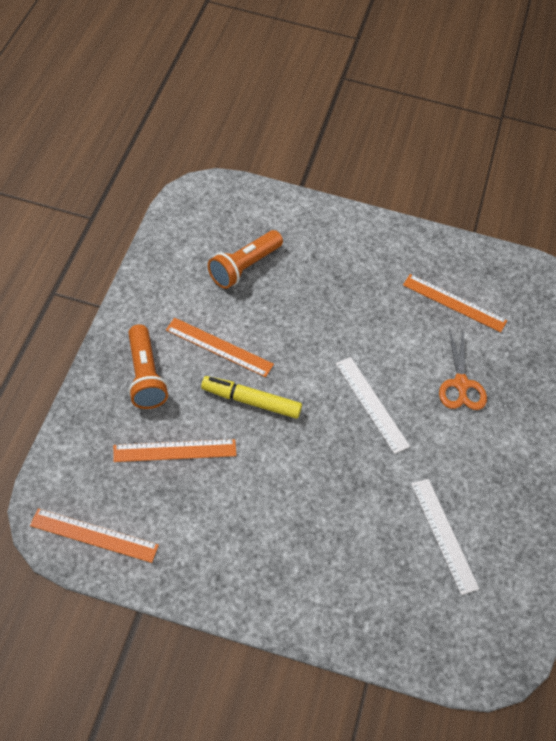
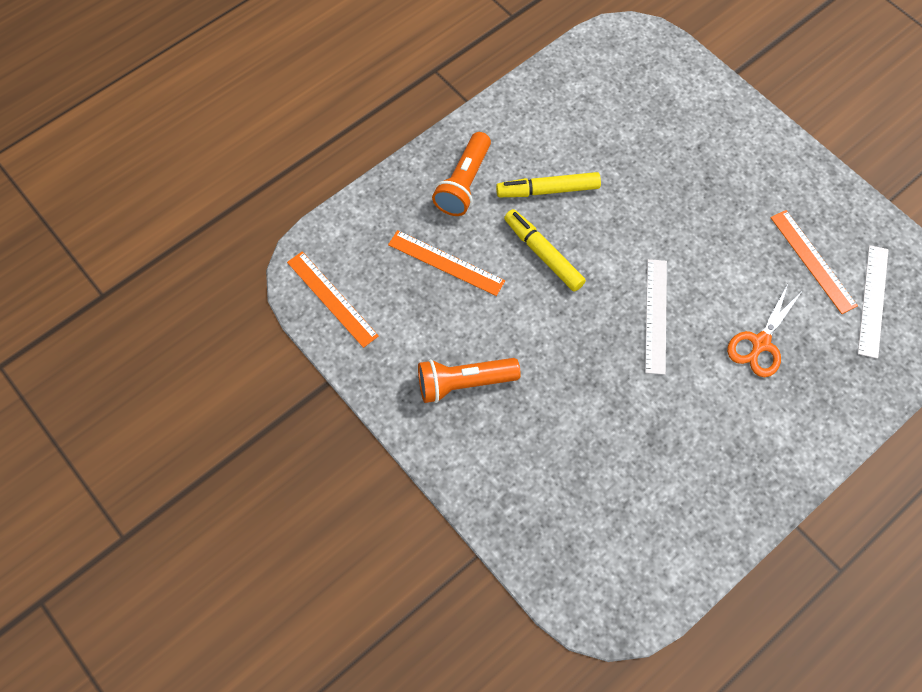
camera: 40 degrees right, 10 degrees up
(219, 347) = (548, 190): orange ruler -> yellow marker
(244, 267) = (622, 126): orange flashlight -> orange flashlight (464, 383)
(444, 535) = (639, 472): white ruler -> white ruler (873, 300)

